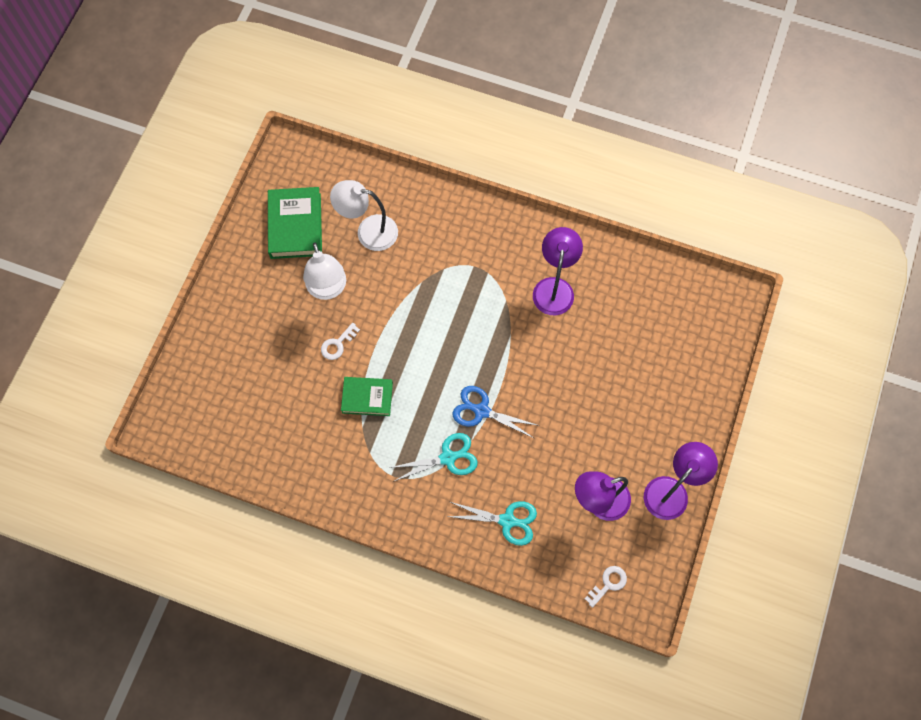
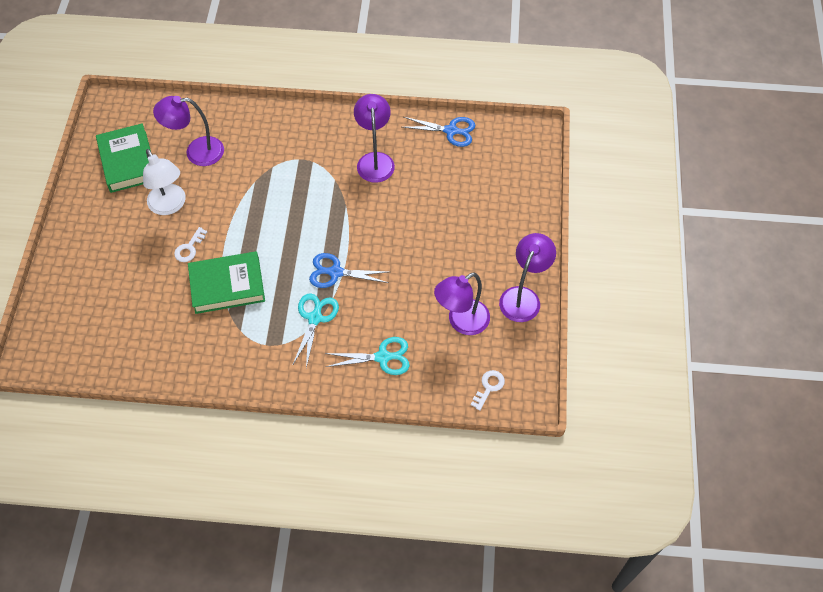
camera: 15 degrees left, 10 degrees down
(367, 397) = (227, 285): green book -> green book, size x1.53
(368, 231) = (196, 152): white lamp -> purple lamp
(448, 457) = (315, 317): turquoise scissors -> turquoise scissors turned 45 degrees counterclockwise
(646, 271) = (451, 131): none -> blue scissors

